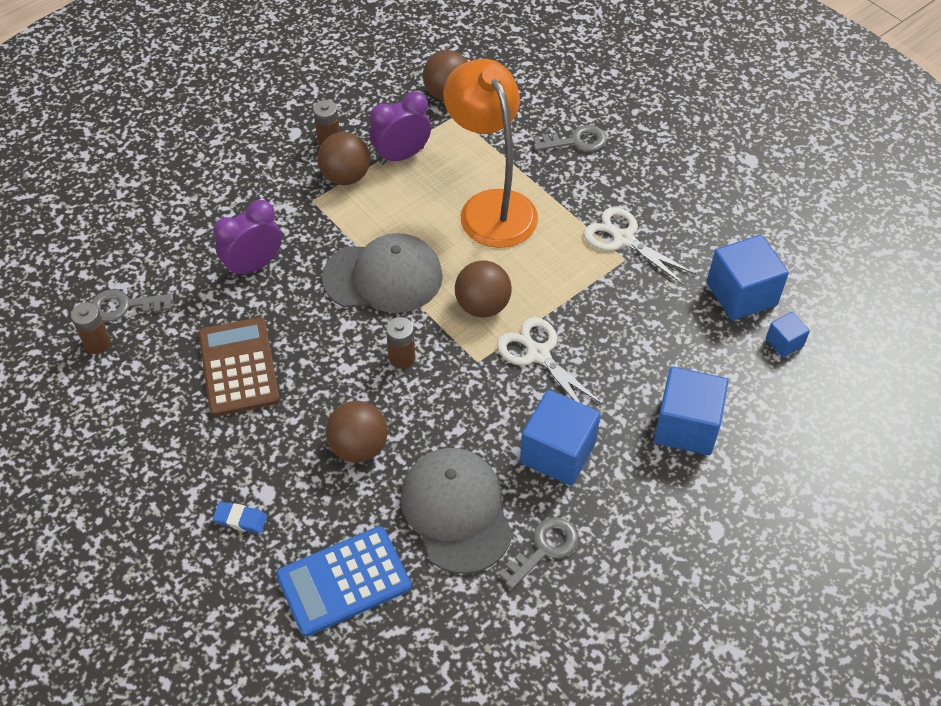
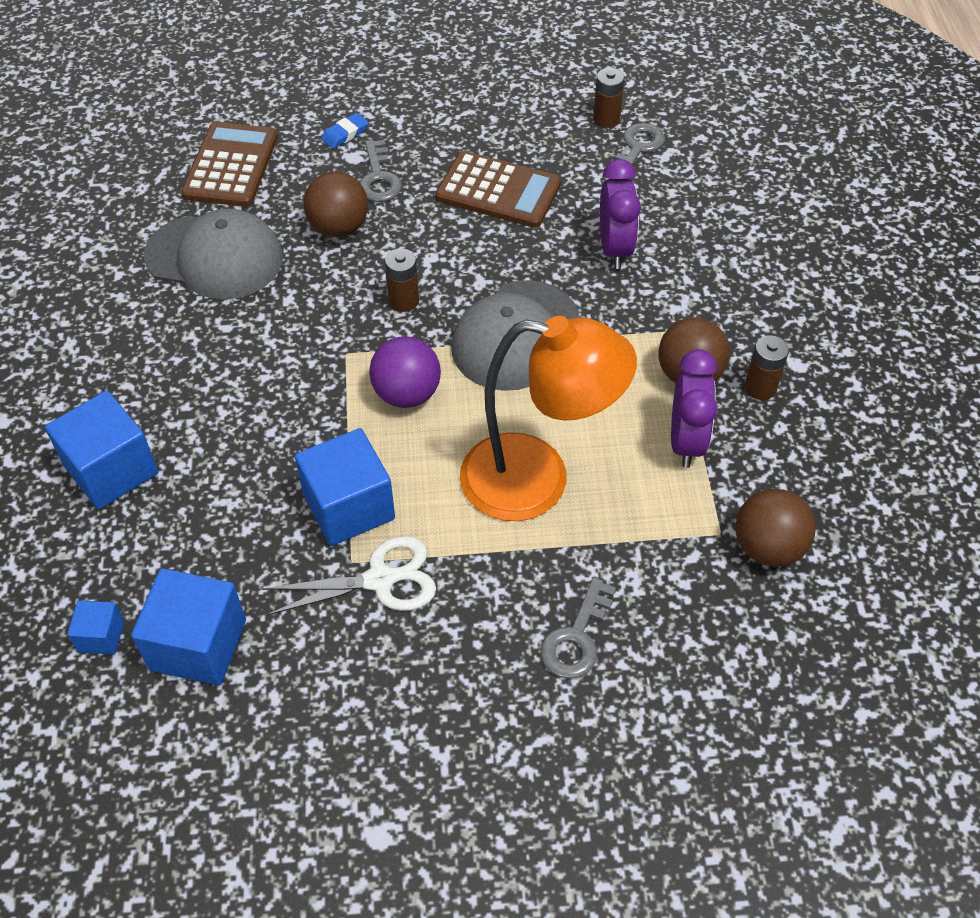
camera: 125 degrees right, 0 degrees up
(344, 581) = (231, 165): blue calculator -> brown calculator
(482, 306) = (407, 394): brown ball -> purple ball
(538, 354) = (308, 404): white scissors -> none
(544, 548) = (121, 292): grey key -> grey key (379, 178)
(558, 452) = (192, 354): blue cube -> blue cube (349, 507)

